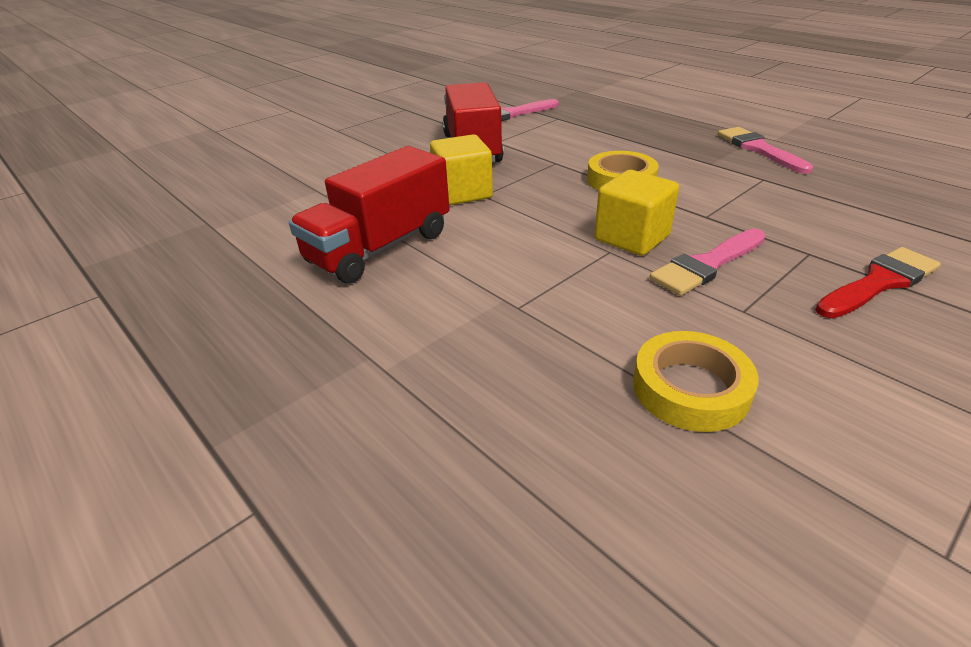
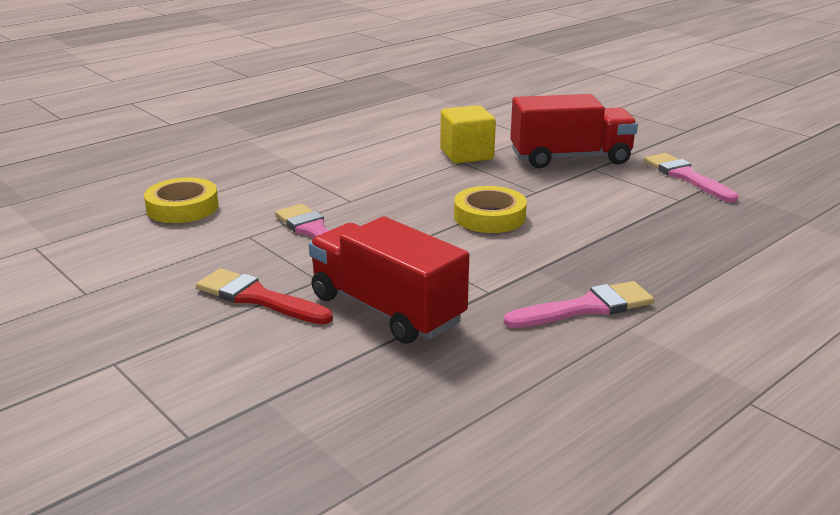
camera: 90 degrees right, 10 degrees down
(380, 248) = (379, 133): red truck -> red truck (386, 309)
(632, 237) = (369, 210): yellow cube -> none
(879, 282) = (258, 298): red brush -> red brush turned 150 degrees clockwise

